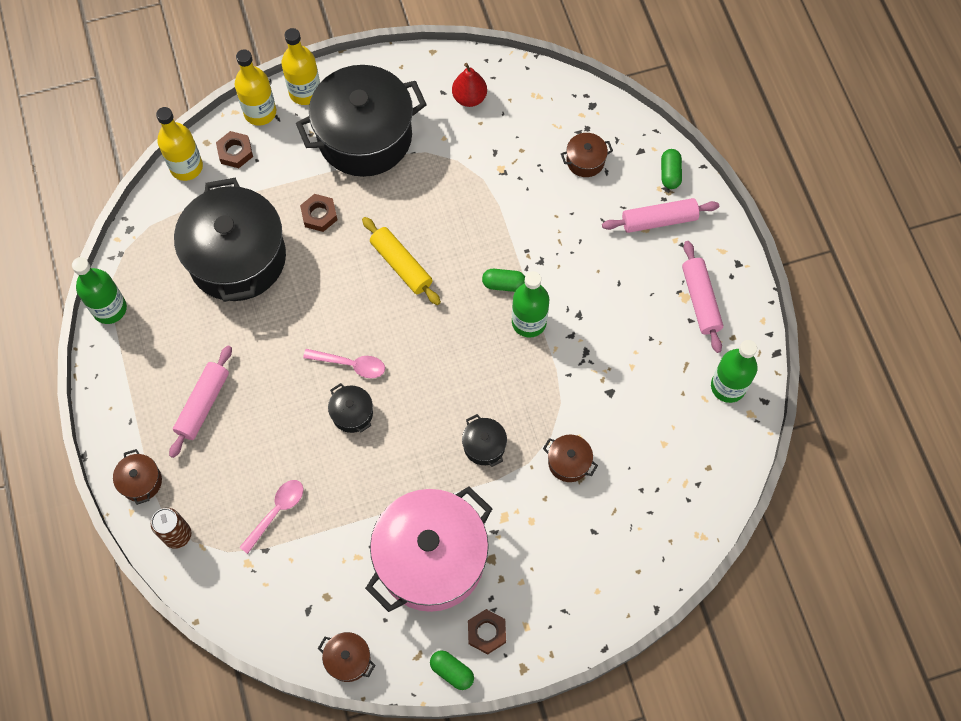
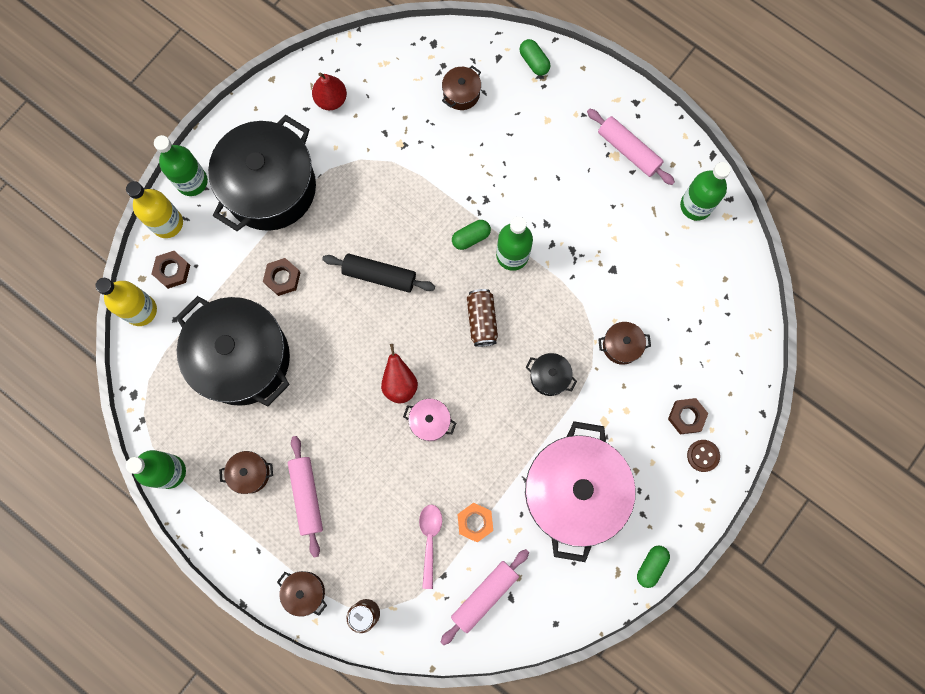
camera: 35 degrees left, 10 degrees up
(305, 92) = (192, 181): yellow bottle -> green bottle
(326, 524) = (475, 522): none -> orange nut
(348, 659) = (568, 613): brown pot -> brown pot (250, 473)
(350, 364) = (399, 383): pink spoon -> red pear
(352, 413) = (430, 421): black pot -> pink pot
(401, 265) = (379, 275): yellow rolling pin -> black rolling pin
(452, 671) = (651, 566): green capsule -> green capsule turned 60 degrees counterclockwise
(461, 359) = (482, 320): none -> brown can
(486, 632) = (655, 518): brown nut -> brown nut (686, 416)
(572, 608) = (703, 456): none -> brown button
(659, 220) = (552, 106): pink rolling pin -> pink rolling pin (484, 595)

